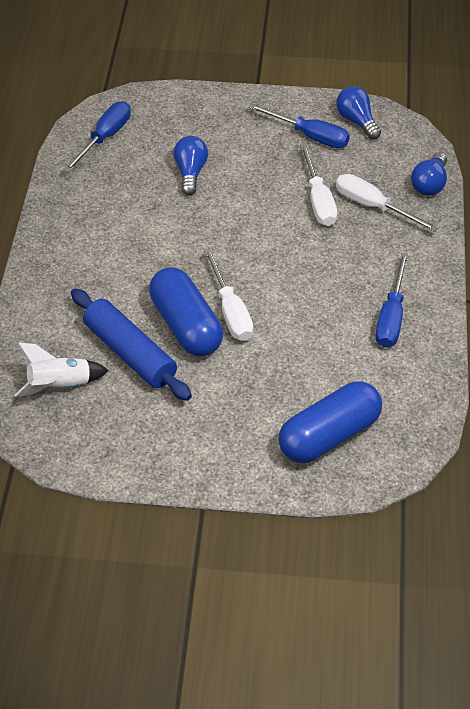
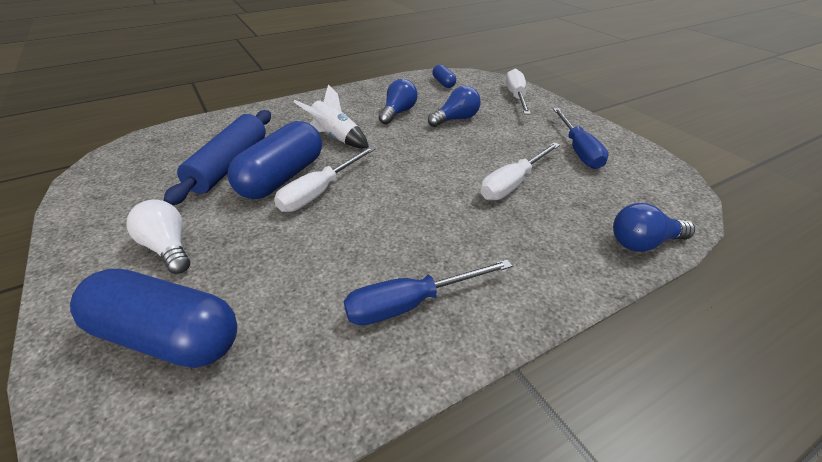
camera: 55 degrees right, 10 degrees down
(60, 385) = (174, 150): white rocket -> white rocket (336, 138)
(105, 138) = (443, 83): blue screwdriver -> blue capsule
(231, 419) = (168, 248): none -> white light bulb
(357, 121) = (638, 165): blue light bulb -> blue light bulb (398, 113)
(373, 206) = (553, 218): white screwdriver -> white screwdriver (516, 97)

